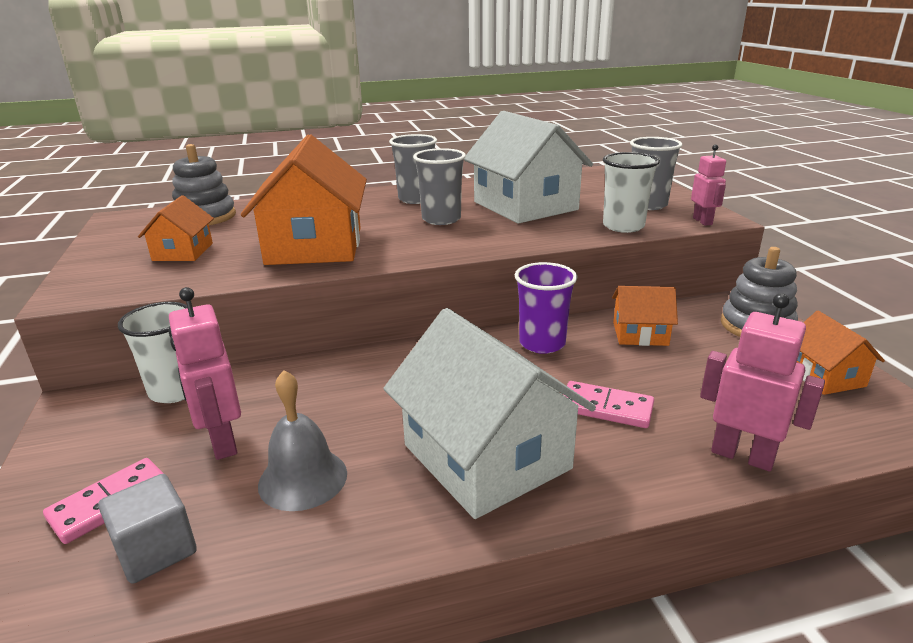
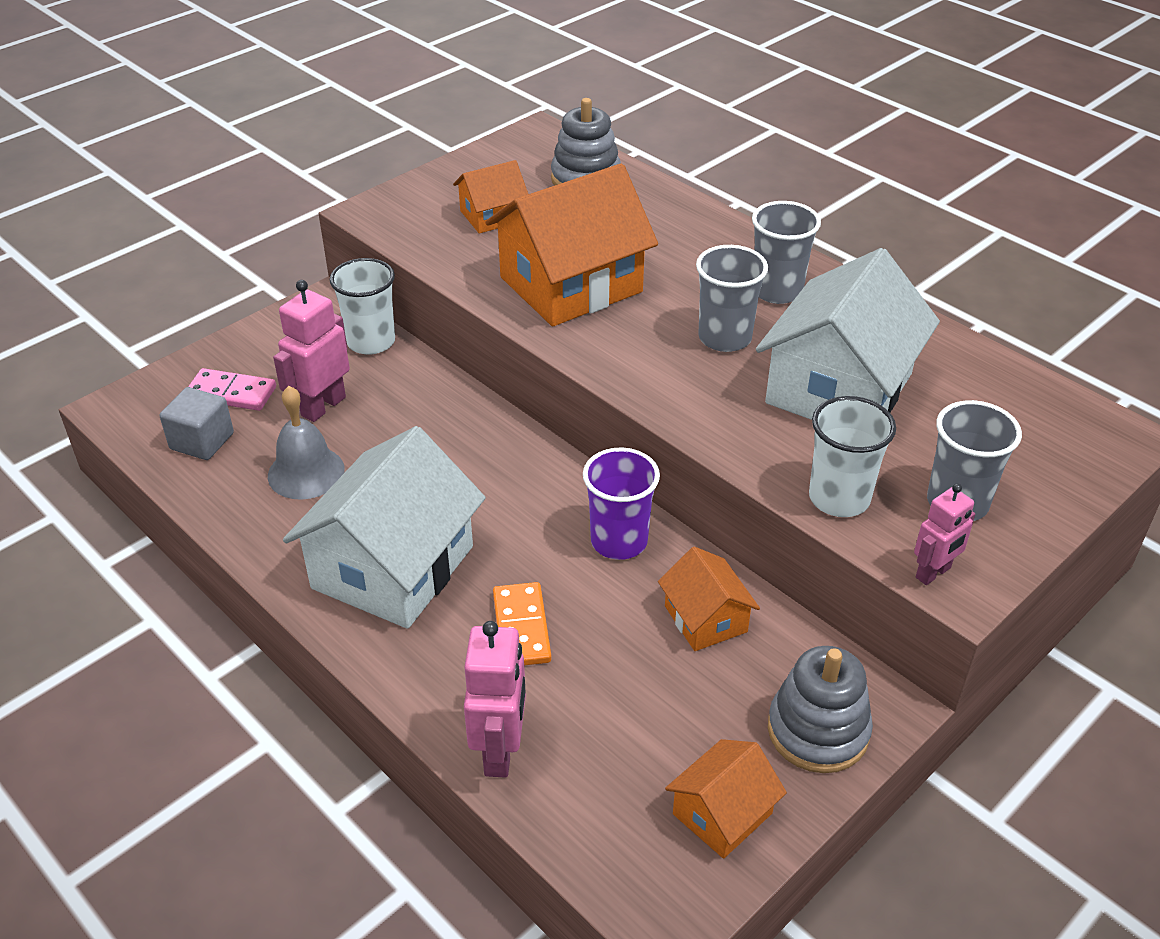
camera: 60 degrees right, 15 degrees up
(606, 408) = (521, 627): pink domino -> orange domino

